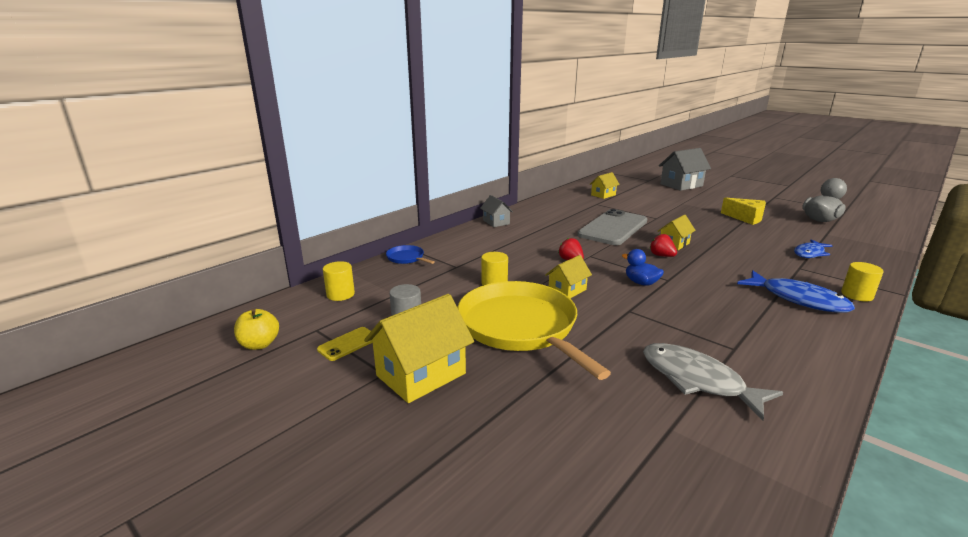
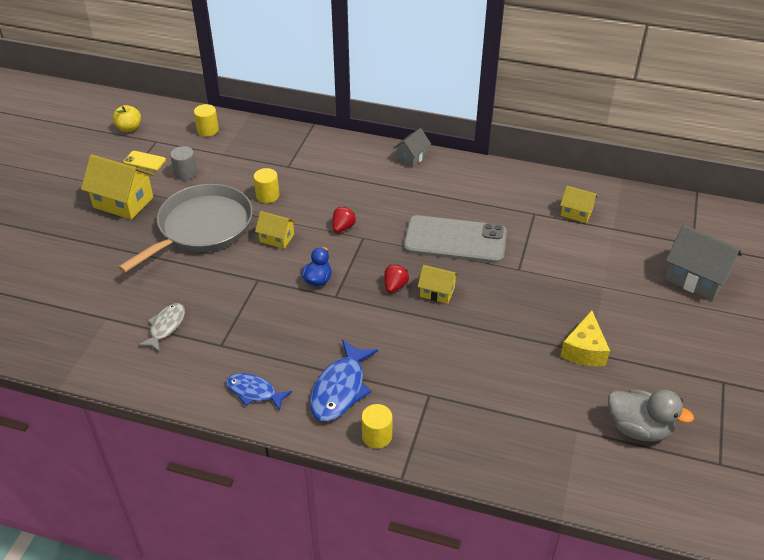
camera: 65 degrees right, 20 degrees up
(406, 258) = (289, 135): blue pan -> none
(520, 327) = (201, 228): yellow pan -> grey pan
(697, 380) = (166, 327): grey fish -> grey fish, size x0.65
(810, 253) = (484, 407): blue fish -> blue fish (254, 392)

